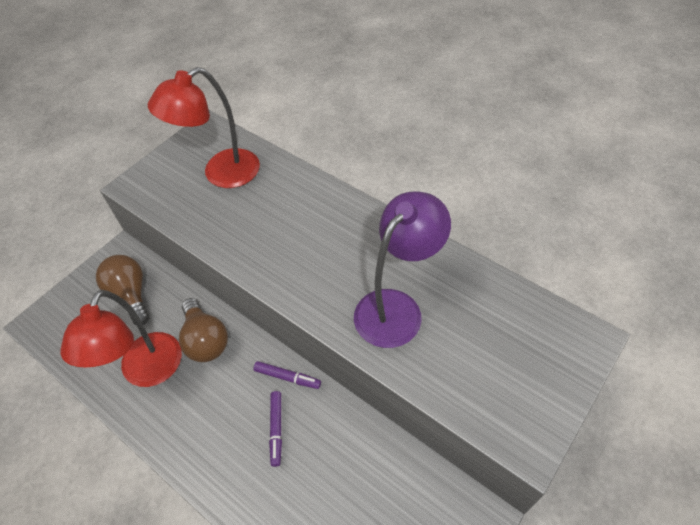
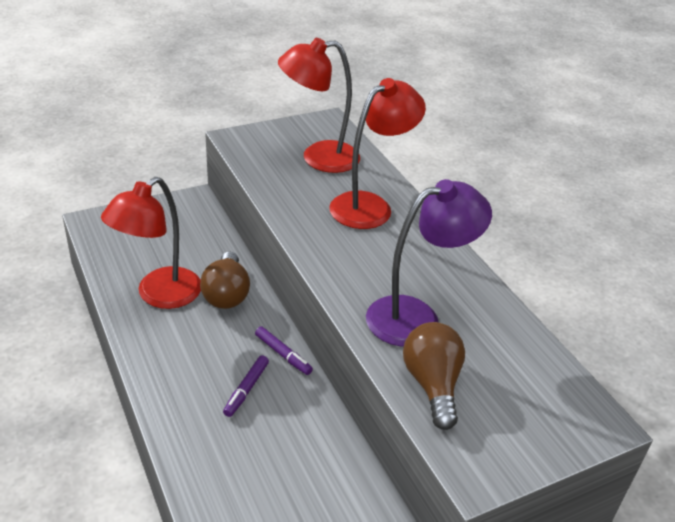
camera: 20 degrees right, 15 degrees down
(131, 295) = (183, 233): brown light bulb -> brown light bulb (432, 384)
(294, 206) = (370, 206): none -> red lamp

